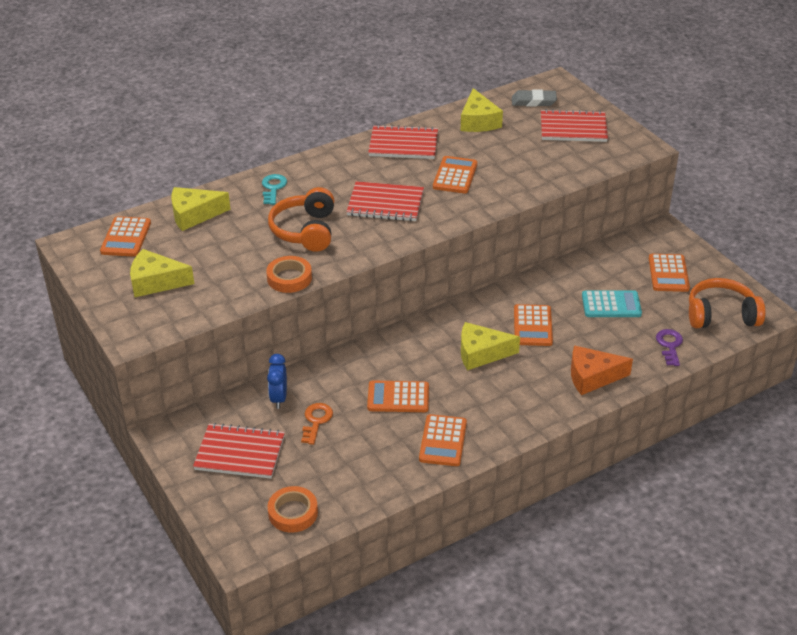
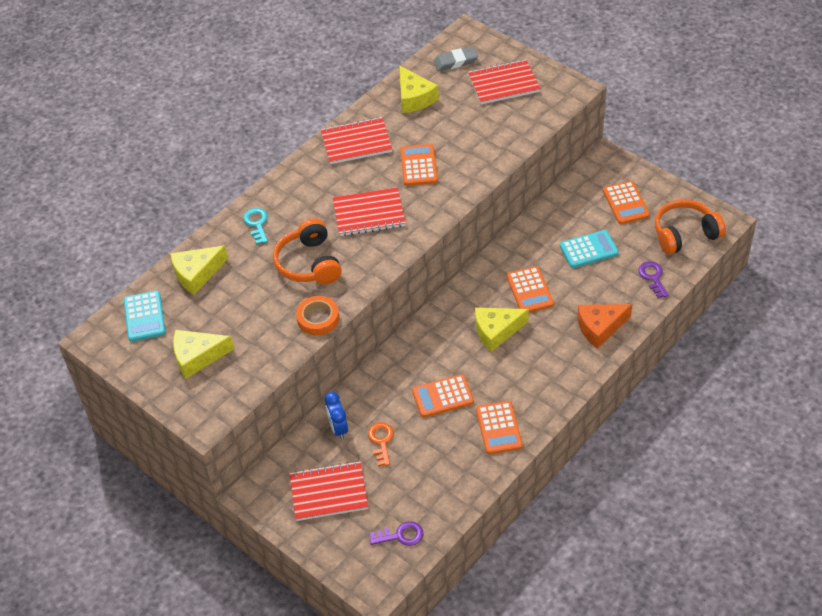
camera: 15 degrees left, 10 degrees up
(126, 237) = (144, 316): orange calculator -> turquoise calculator
(293, 513) = (401, 535): orange tape -> purple key

